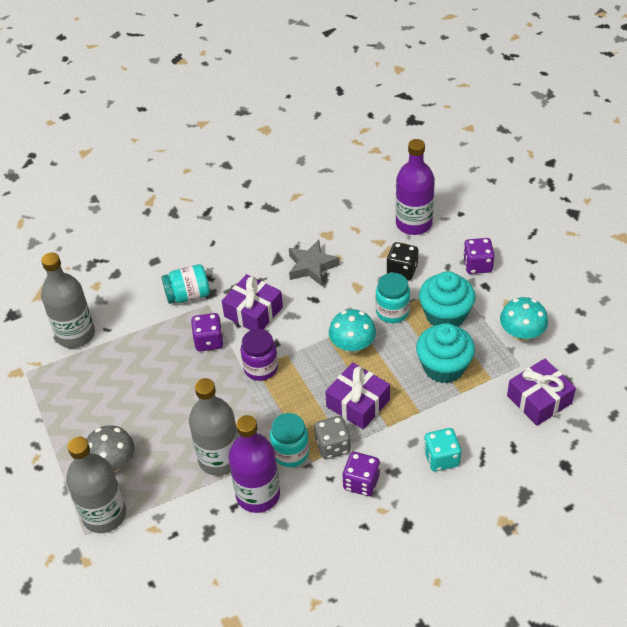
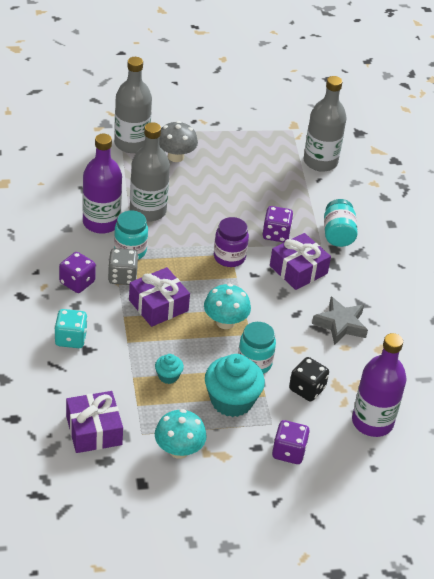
camera: 100 degrees right, 5 degrees down
(444, 367) = (168, 376): turquoise cupcake -> turquoise cupcake, size x0.49

